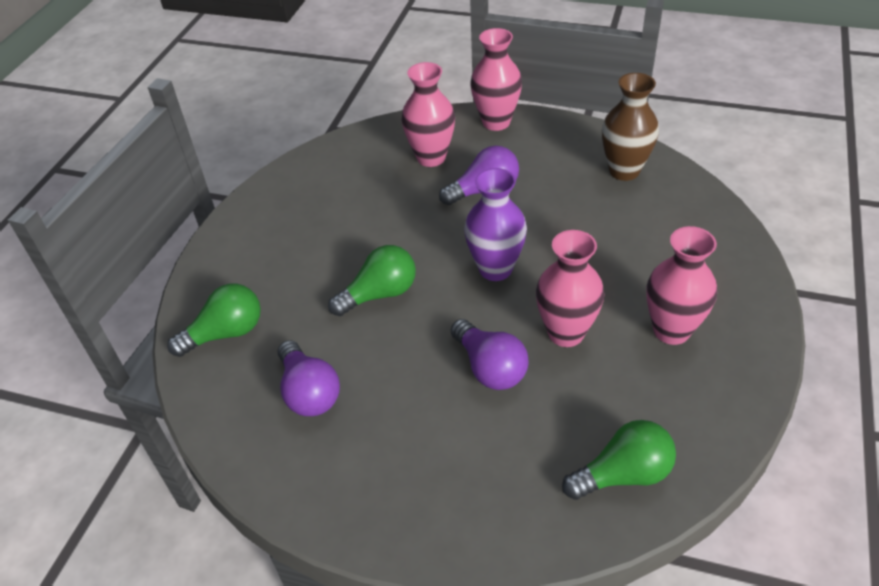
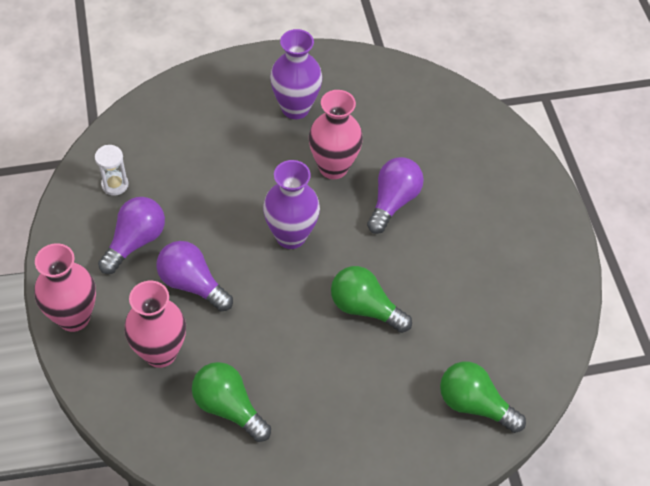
camera: 125 degrees left, 10 degrees up
(309, 392) = (487, 307): purple light bulb -> purple light bulb (135, 241)
(623, 474) = (430, 104): green light bulb -> green light bulb (228, 407)
(624, 171) = (115, 185): brown vase -> white hourglass
(671, 330) = (295, 108): pink vase -> purple vase

